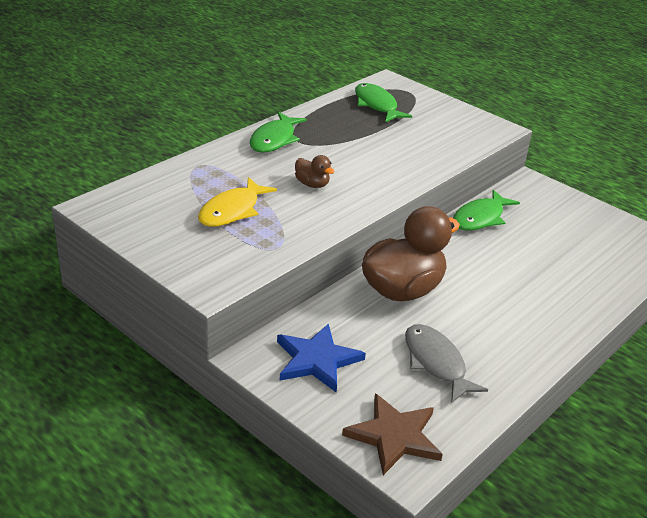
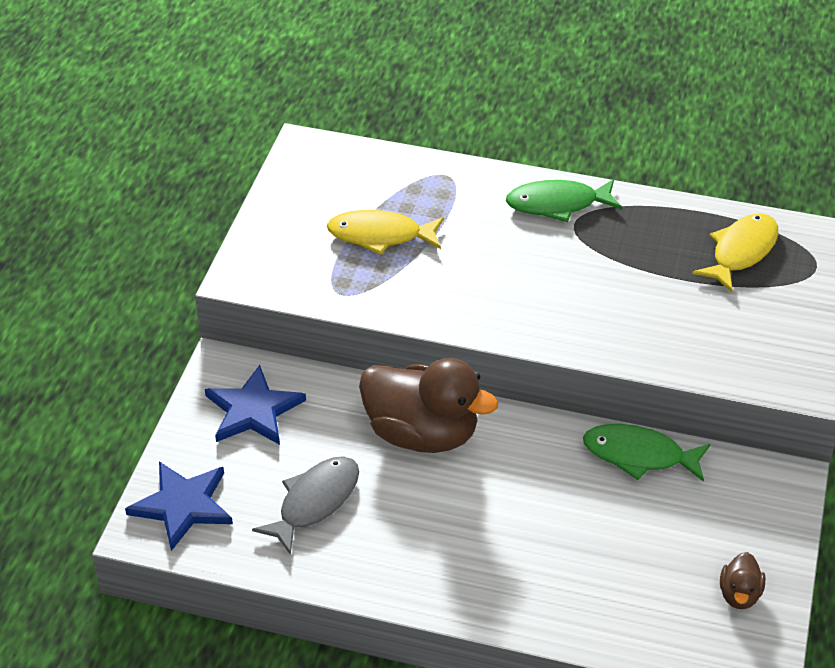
camera: 65 degrees right, 10 degrees up
(312, 184) = (487, 271): brown duck -> brown duck (739, 594)
(376, 105) = (741, 252): green fish -> yellow fish
(394, 436) = (183, 505): brown star -> blue star

